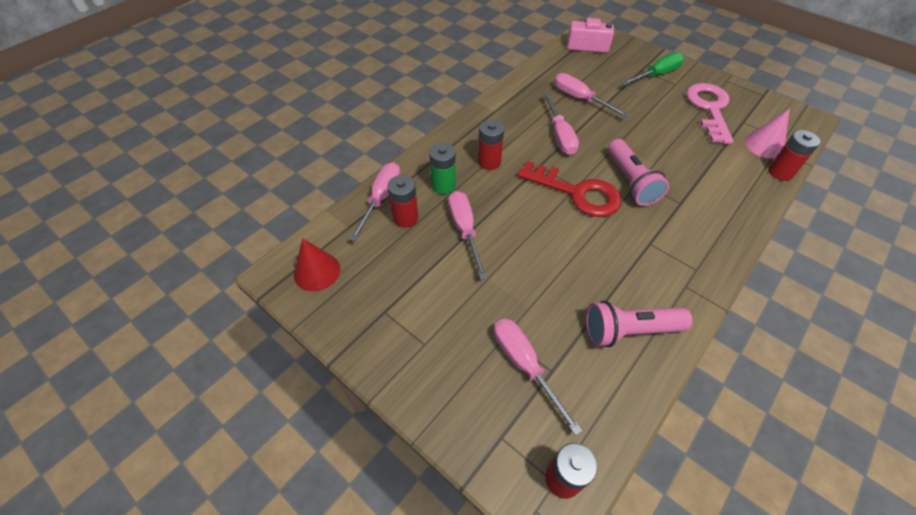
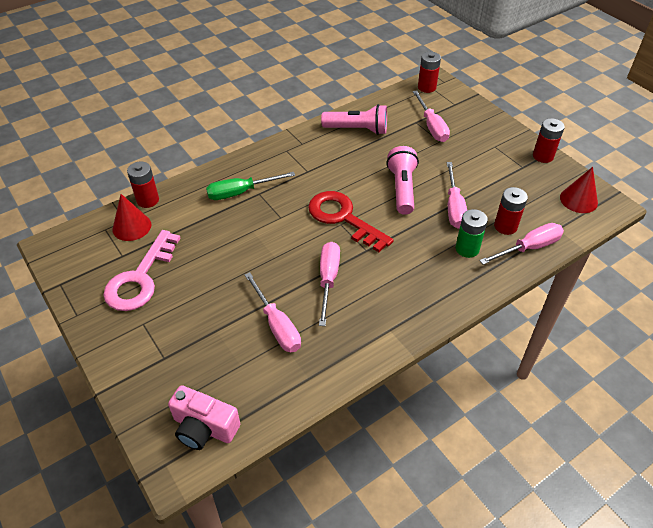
camera: 165 degrees left, 5 degrees down
(381, 199) = (529, 248): pink screwdriver -> pink screwdriver turned 150 degrees counterclockwise
(489, 162) = (415, 264): red battery -> red battery (543, 156)
(630, 181) = (288, 218): pink flashlight -> pink flashlight (402, 189)
(656, 75) = (153, 344): green screwdriver -> green screwdriver (241, 192)
(764, 145) = (131, 226): pink cone -> red cone

